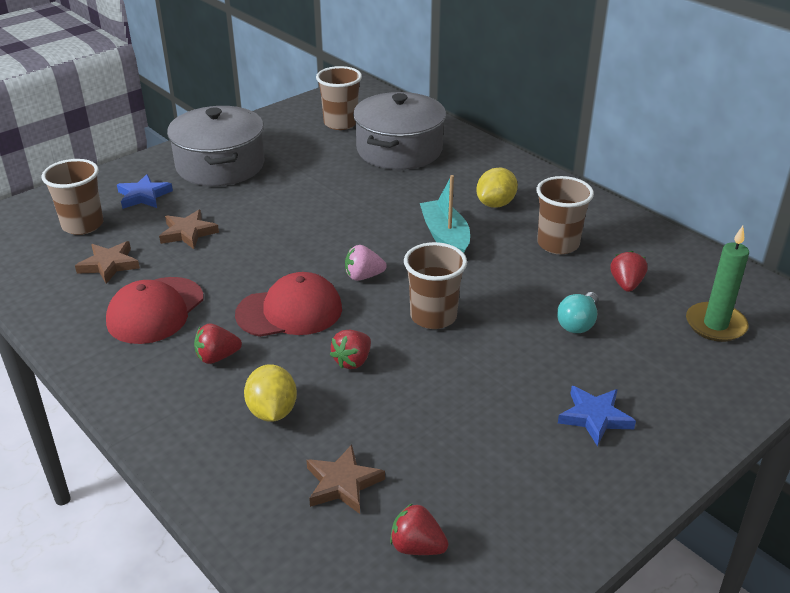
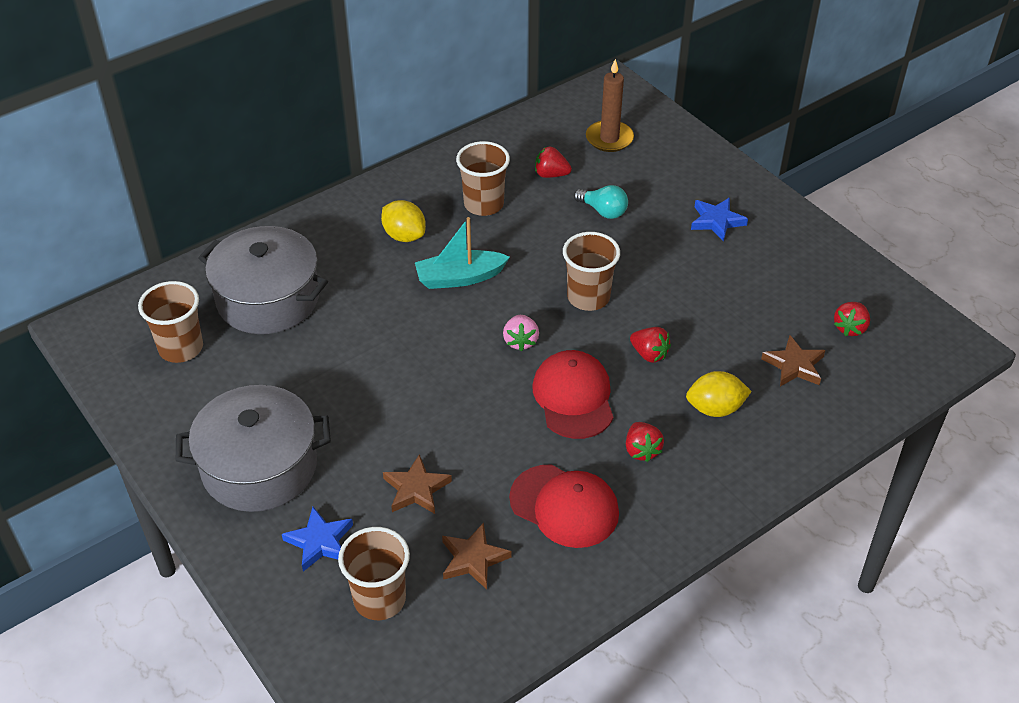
camera: 85 degrees left, 10 degrees up
(715, 325) = (609, 138): green candle -> brown candle

